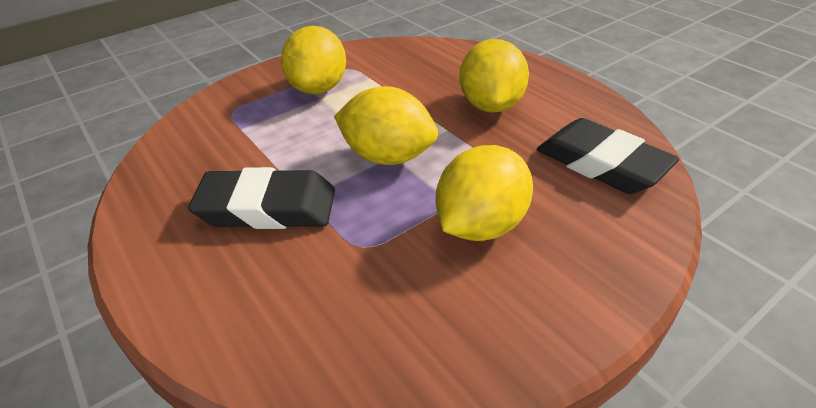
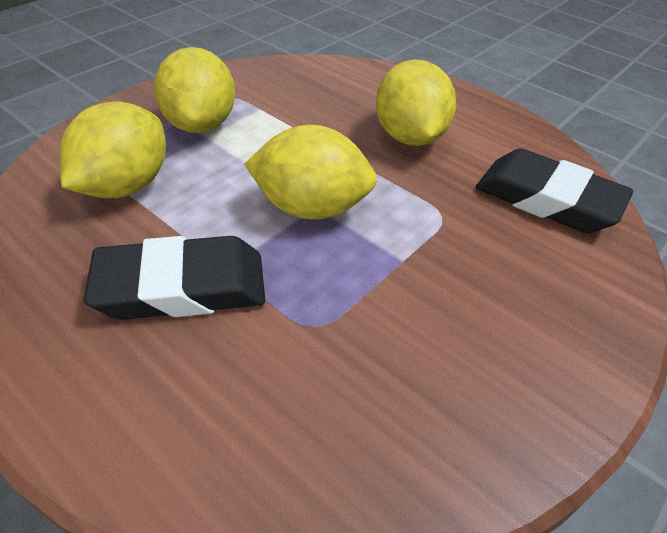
camera: 15 degrees left, 5 degrees up
(481, 225) = (443, 285): yellow lemon -> yellow lemon (125, 186)

